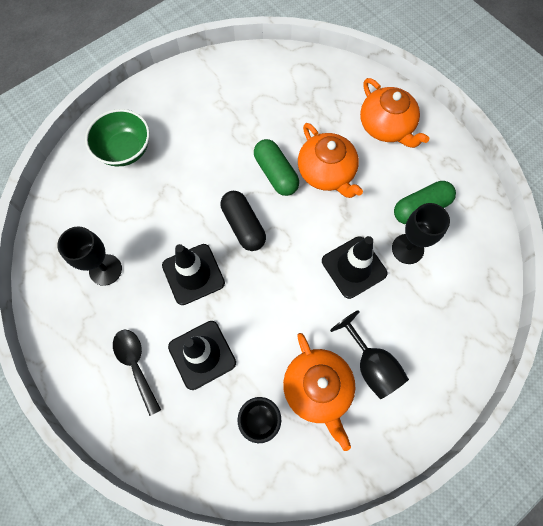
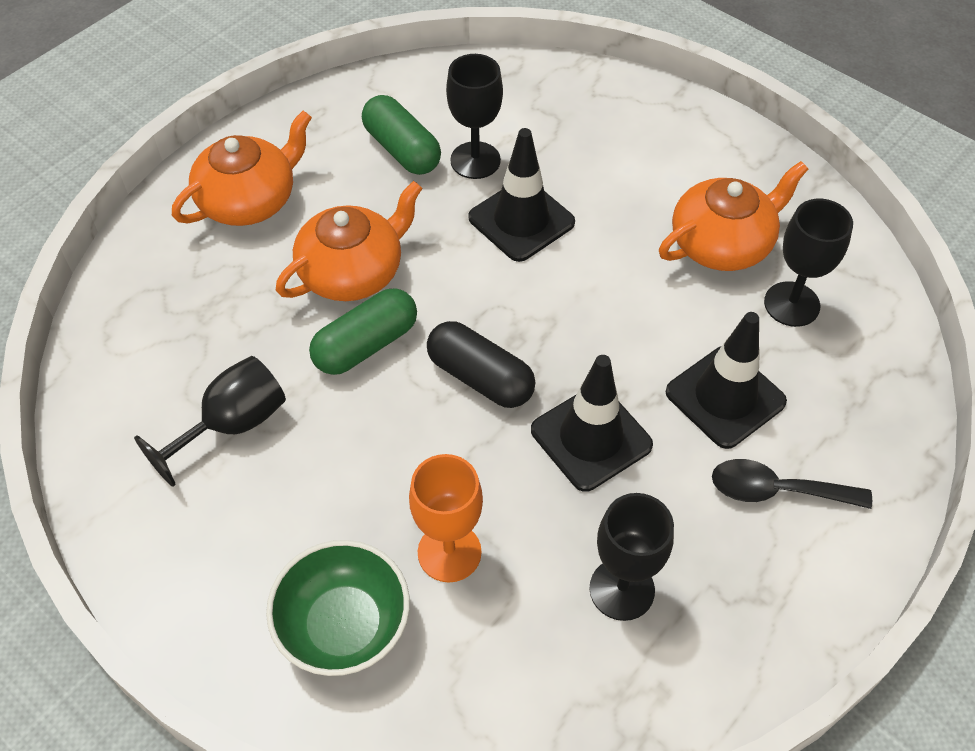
camera: 100 degrees left, 15 degrees down
(136, 365) = (777, 490): black spoon -> black spoon turned 45 degrees clockwise
(147, 196) = (449, 552): none -> orange goblet
(243, 226) = (480, 377): black capsule -> black capsule turned 75 degrees clockwise
(371, 365) = (666, 188): black goblet -> black goblet (232, 425)

